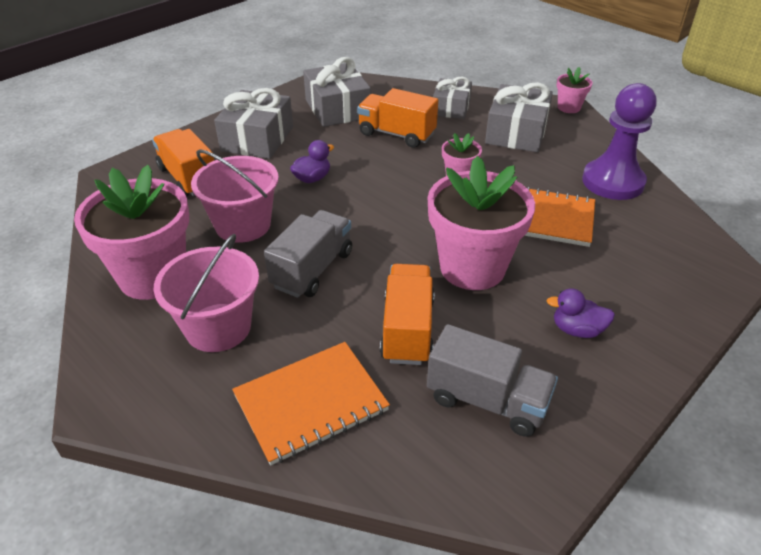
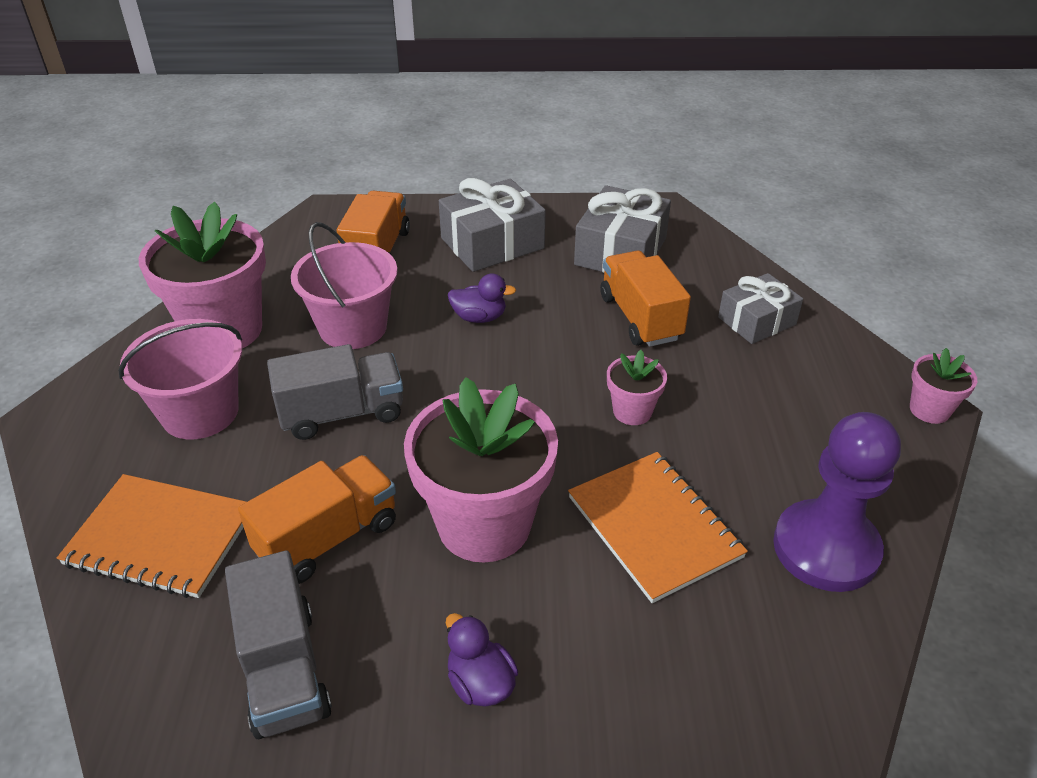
camera: 45 degrees right, 0 degrees up
(516, 132) = (794, 400): grey gift -> none

